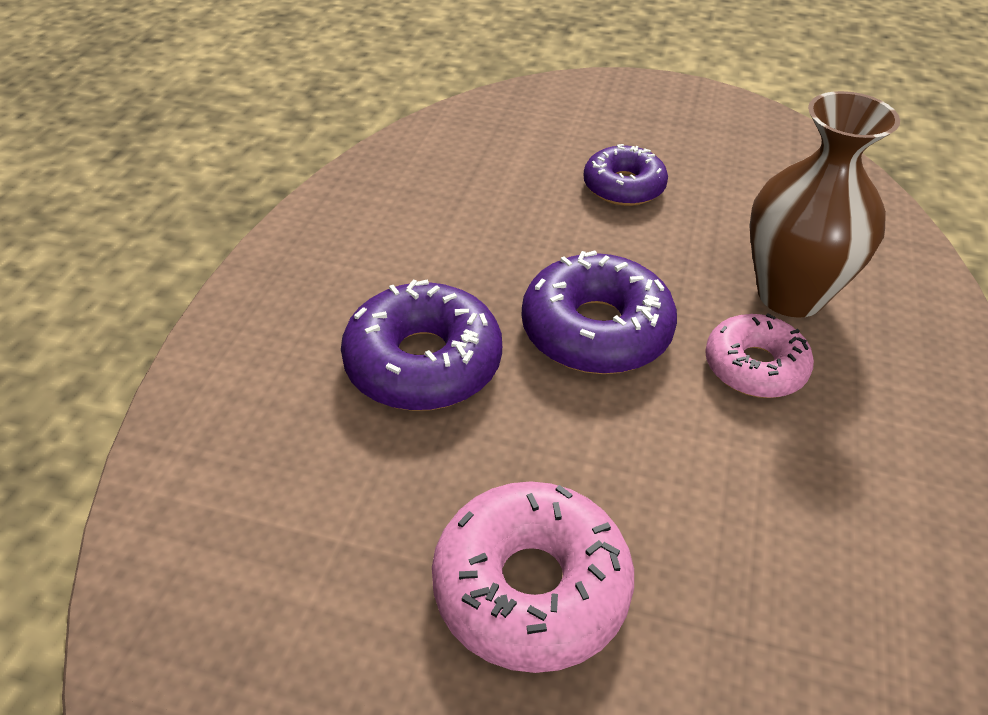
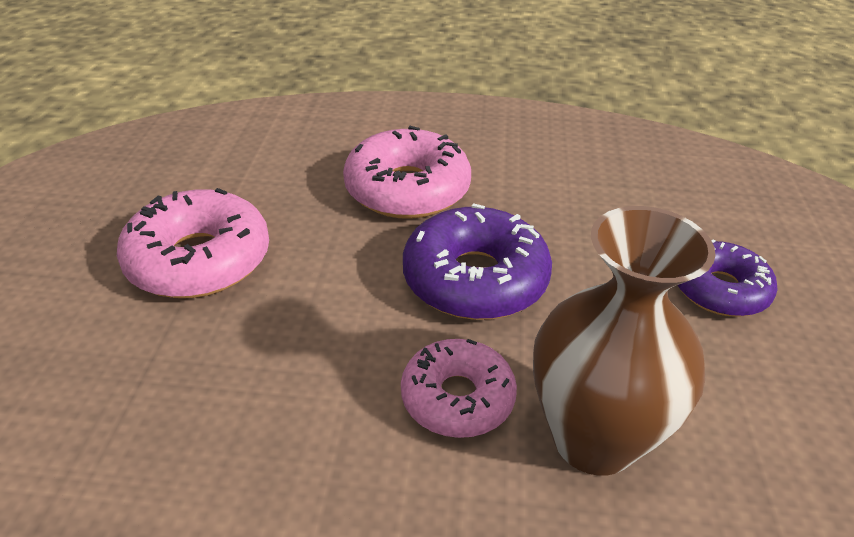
camera: 80 degrees right, 5 degrees down
(423, 363) = (407, 189): purple donut -> pink donut

